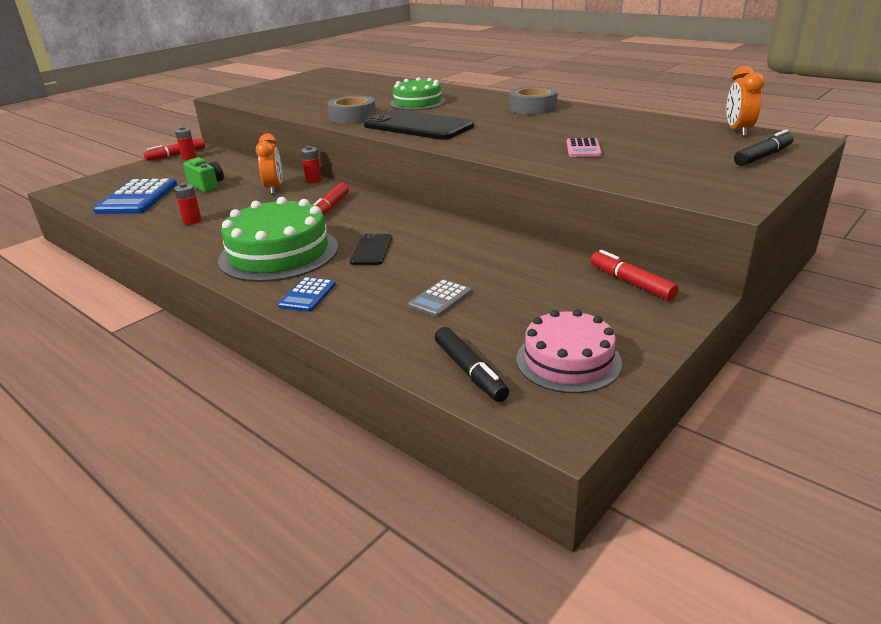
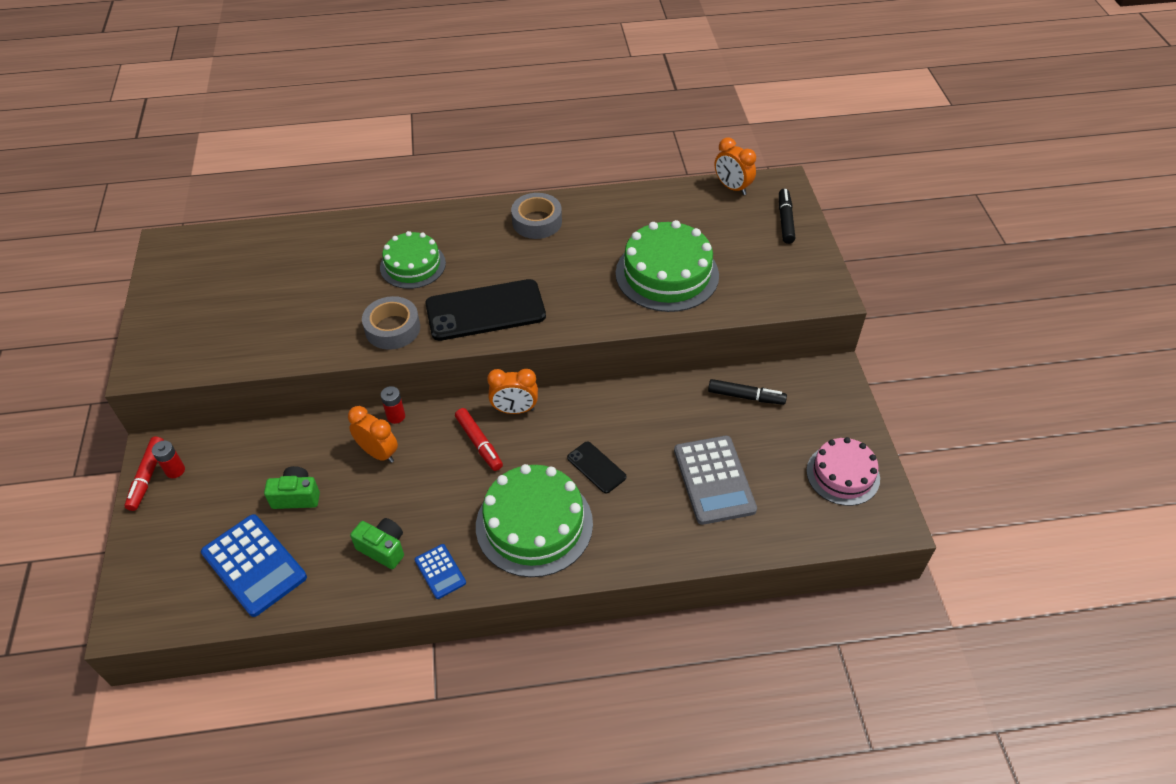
camera: 50 degrees left, 20 degrees up
(192, 221) = (383, 548): red battery -> green camera
(307, 295) = (629, 545): blue calculator -> blue calculator (440, 571)
(380, 205) = (515, 410): none -> orange clock
(440, 299) = (714, 480): grey calculator -> grey calculator, size x1.92
(470, 371) = (811, 524): black marker -> black marker (745, 396)
(583, 149) = (667, 274): pink calculator -> green cake
(631, 283) = (792, 380): red marker -> none

